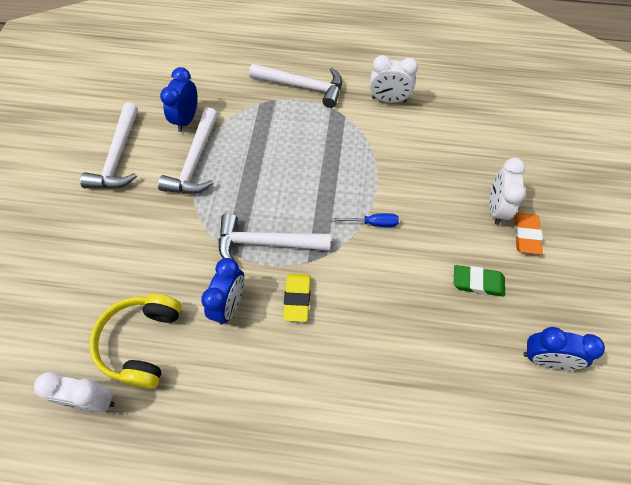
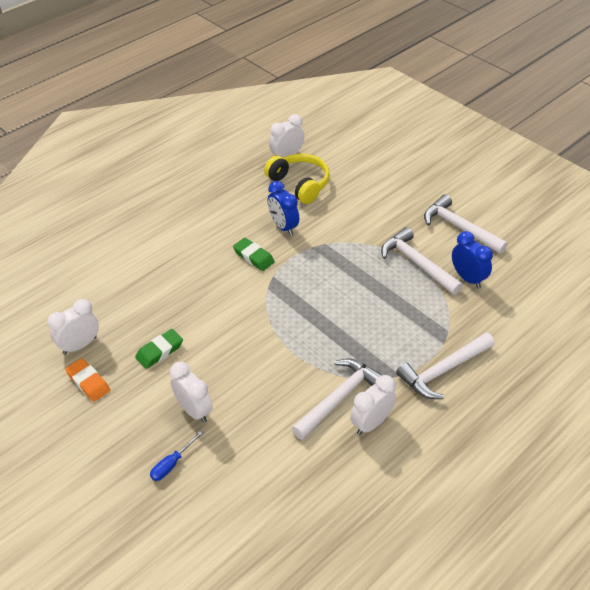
camera: 130 degrees right, 15 degrees down
(266, 243) = (308, 264): white hammer -> white hammer (338, 398)
(297, 298) = (253, 257): yellow eraser -> green eraser
(373, 223) = (264, 327): blue screwdriver -> blue screwdriver (172, 464)
(525, 235) = (155, 410): orange eraser -> orange eraser (88, 382)
(545, 359) = (80, 345): blue clock -> white clock

